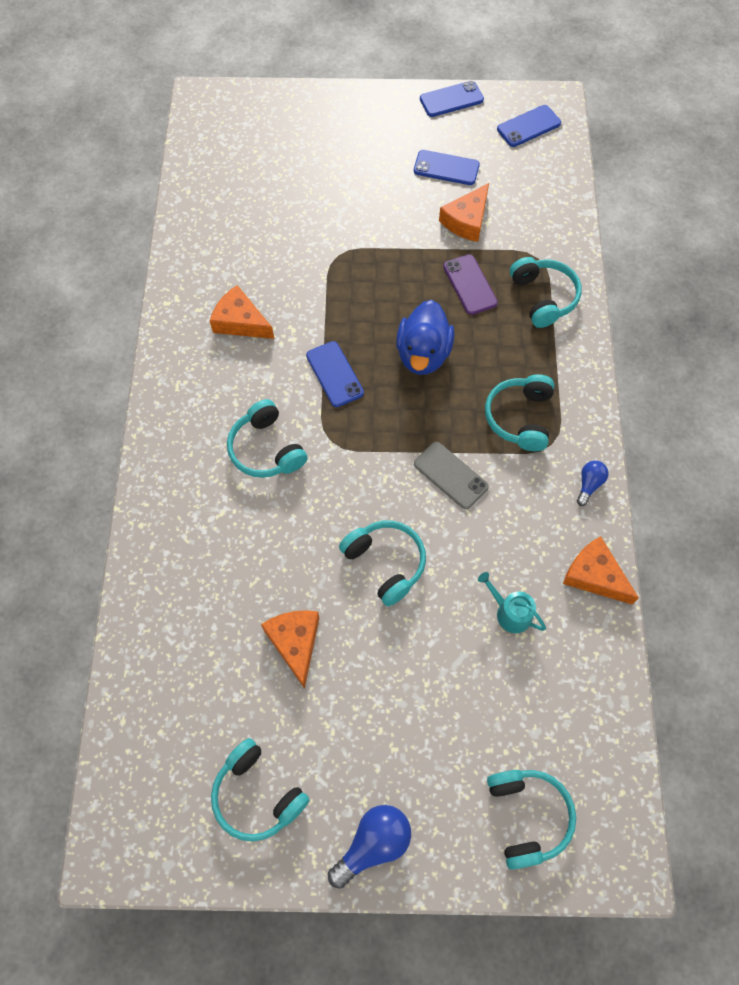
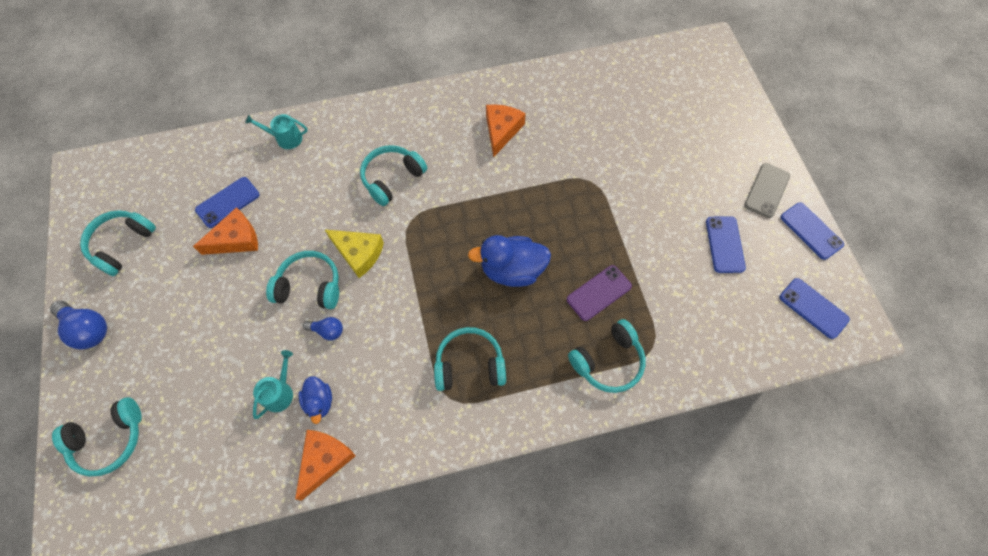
camera: 75 degrees right, 0 degrees up
(159, 564) = (285, 138): none -> turquoise watering can
(334, 374) = (472, 208): blue phone -> blue phone (228, 202)
(357, 503) = (358, 253): none -> yellow cheese
(386, 563) = (310, 286): turquoise headphones -> turquoise headphones turned 120 degrees counterclockwise
(450, 475) = (398, 318): grey phone -> grey phone (766, 190)
(467, 220) = (670, 275): orange cheese -> none
(529, 572) = (319, 402): none -> blue duck
(589, 484) = (415, 440): blue light bulb -> blue light bulb (327, 331)

